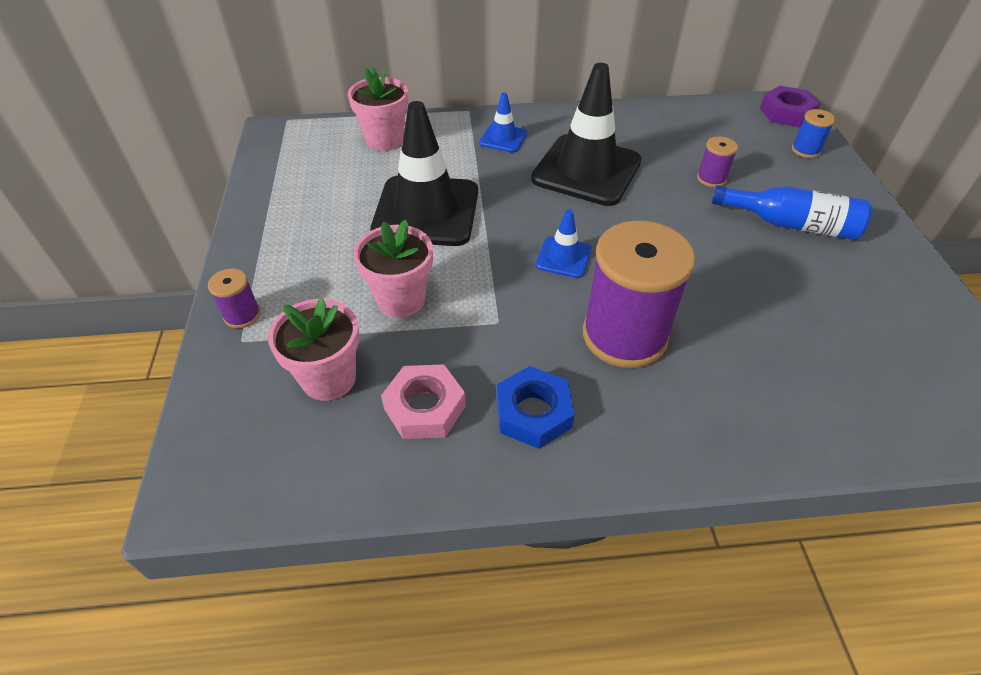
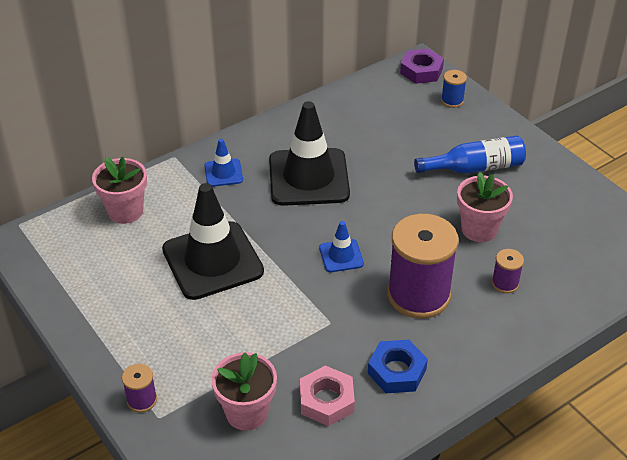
camera: 30 degrees left, 5 degrees down
(401, 299) = (250, 336): pink flower pot -> pink flower pot (479, 229)
(711, 178) = (402, 150): purple spool -> purple spool (505, 283)

